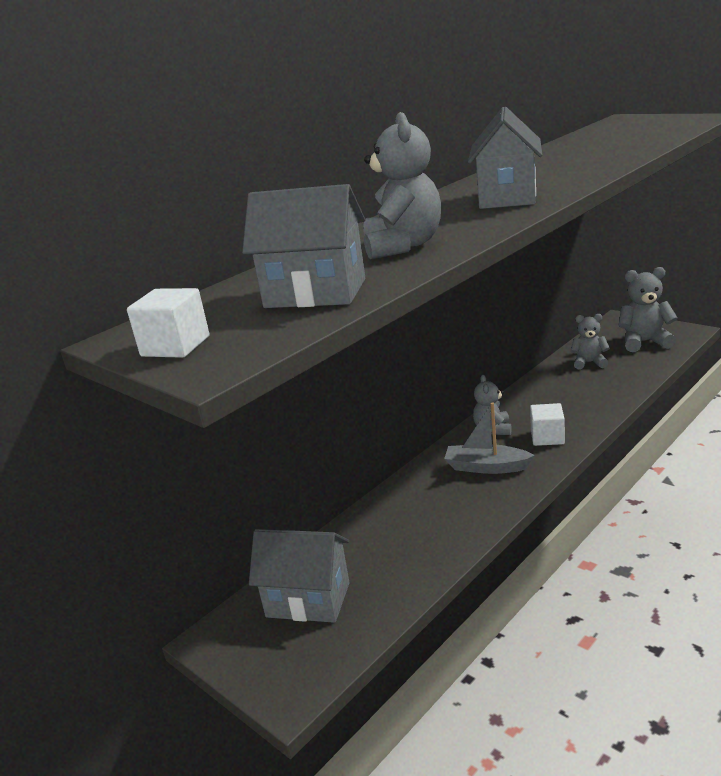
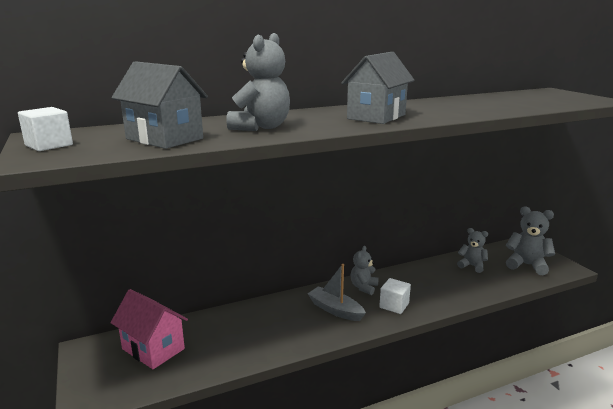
camera: 20 degrees right, 5 degrees down
(308, 600) = (153, 349): grey house -> pink house

